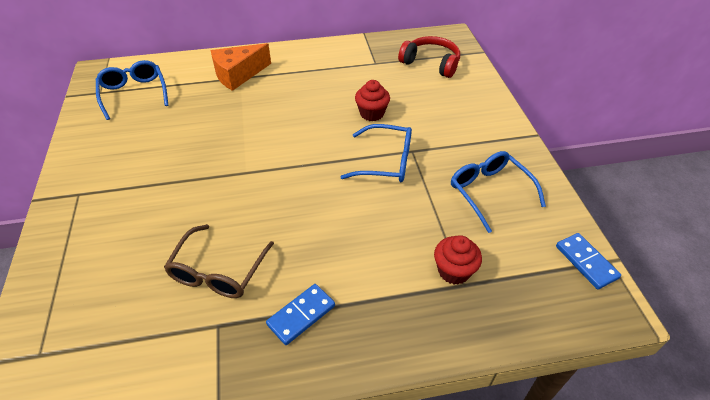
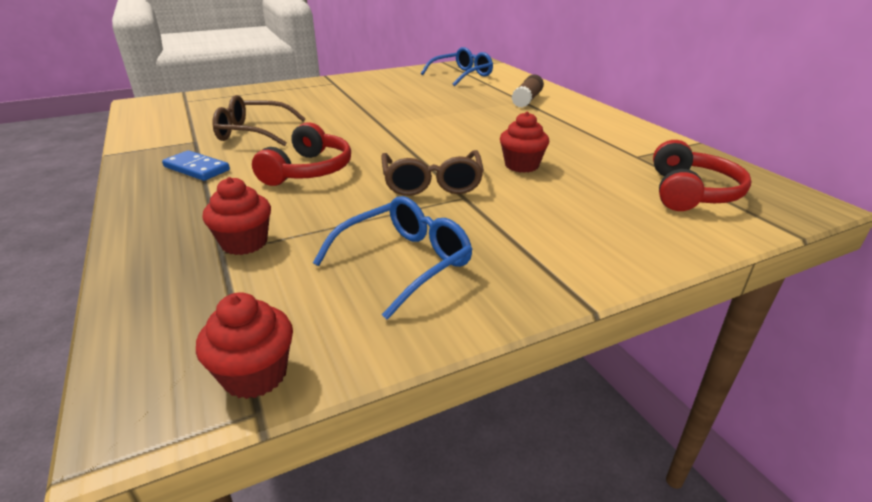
camera: 75 degrees right, 15 degrees down
(238, 75) = (527, 100): orange cheese -> brown glue stick
(338, 229) = (309, 170): none -> red headphones
(386, 162) = (432, 183): blue glasses -> brown glasses
(586, 262) = (255, 375): blue domino -> red cupcake

